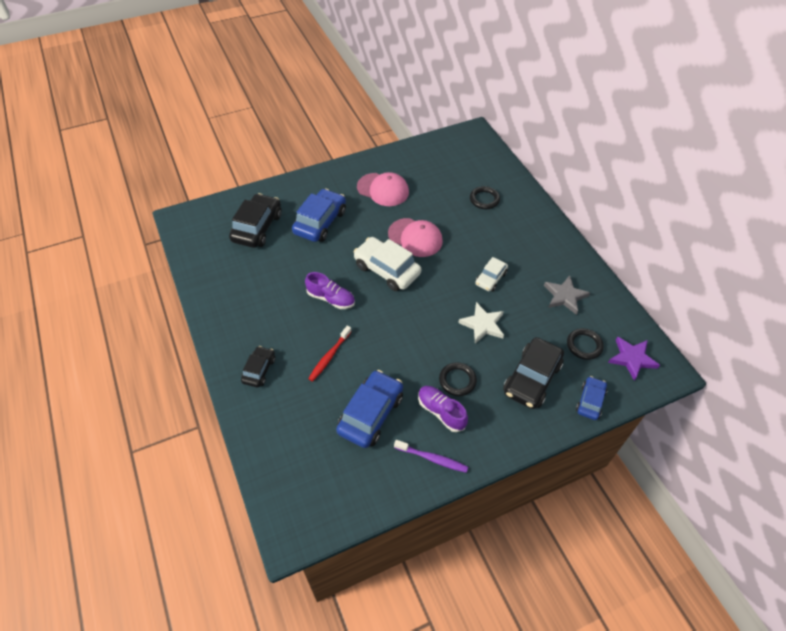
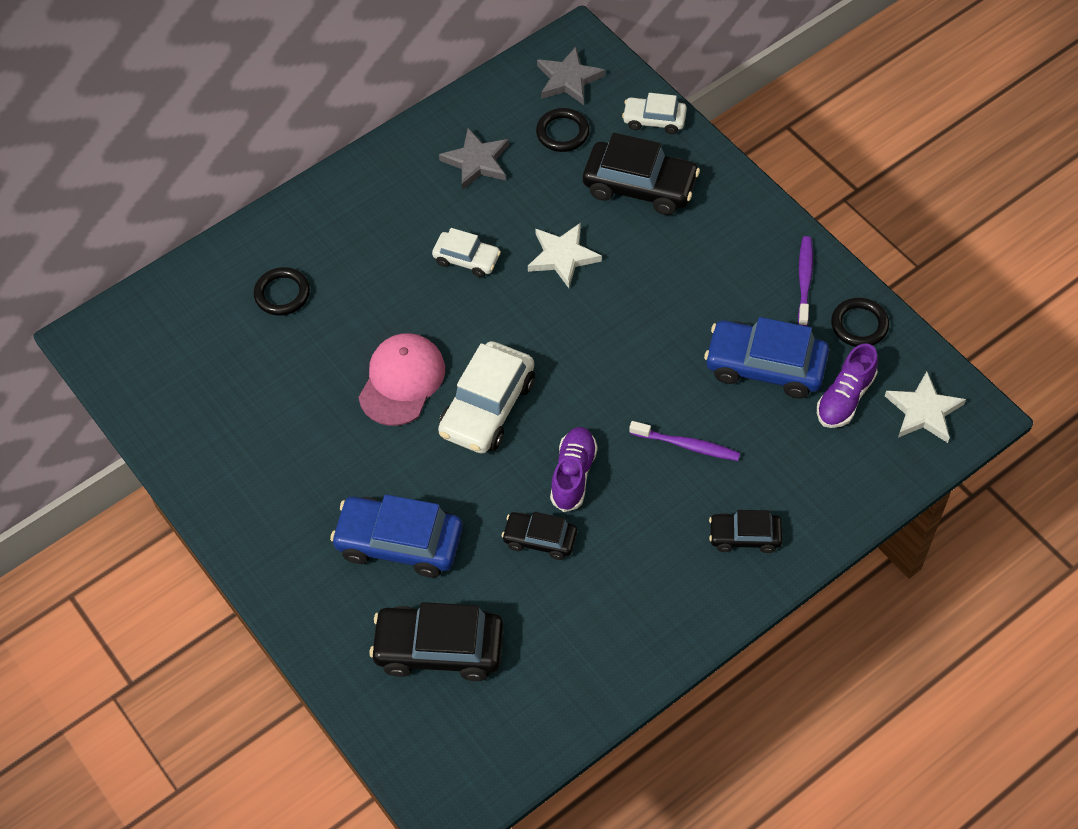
camera: 100 degrees left, 5 degrees up
(298, 276) = (540, 539): none -> black car
(304, 502) = (923, 411): none -> white star
(329, 356) = (687, 445): red toothbrush -> purple toothbrush
(383, 190) = (289, 459): pink cap -> none
(441, 412) = (731, 283): purple shoe -> purple shoe (845, 398)
(457, 380) = (673, 272): black ring -> black ring (859, 325)
(590, 401) = (654, 120): blue car -> white car
(632, 358) = (568, 79): purple star -> grey star

